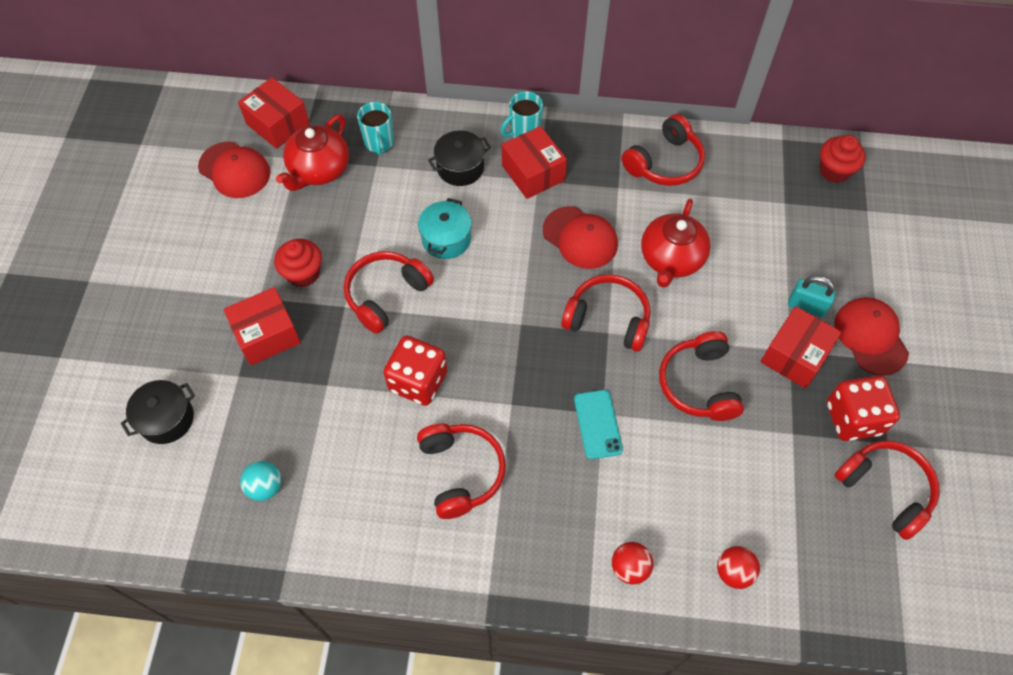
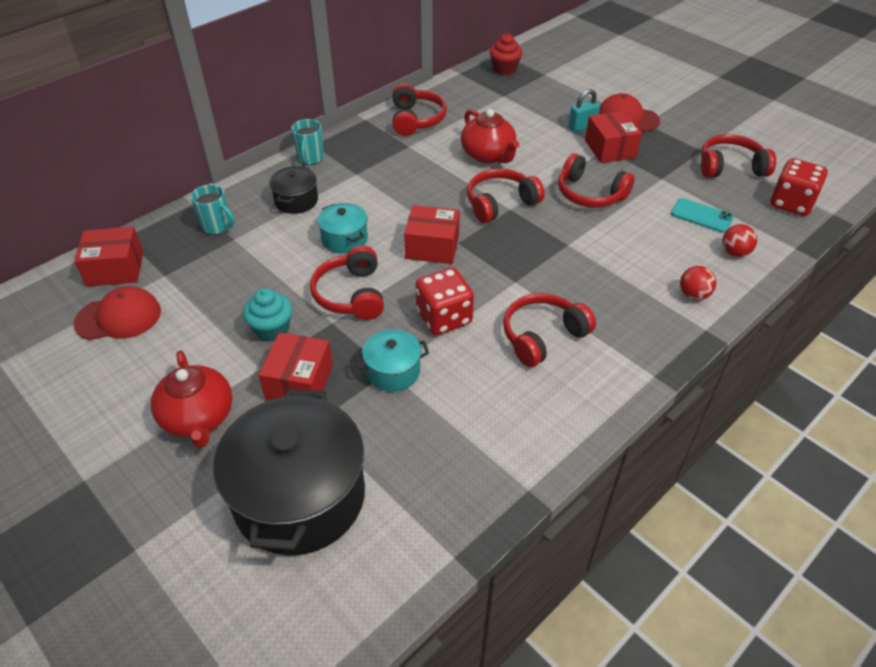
camera: 50 degrees left, 15 degrees down
(166, 419) = (299, 497): black pot -> black pot, size x2.11
(265, 487) = (439, 461): turquoise ball -> none
(303, 273) = (272, 329): red cupcake -> turquoise cupcake
(319, 170) = (192, 270): red teapot -> red teapot (198, 418)
(328, 388) = (393, 371): none -> turquoise pot
(461, 472) = (543, 336): red headphones -> red headphones turned 60 degrees counterclockwise
(533, 173) = (347, 172): red box -> red box (432, 247)
(580, 238) = (425, 181): red cap -> none
(598, 424) = (573, 250): turquoise phone -> turquoise phone (701, 216)
(853, 418) = (673, 152): red dice -> red dice (791, 203)

